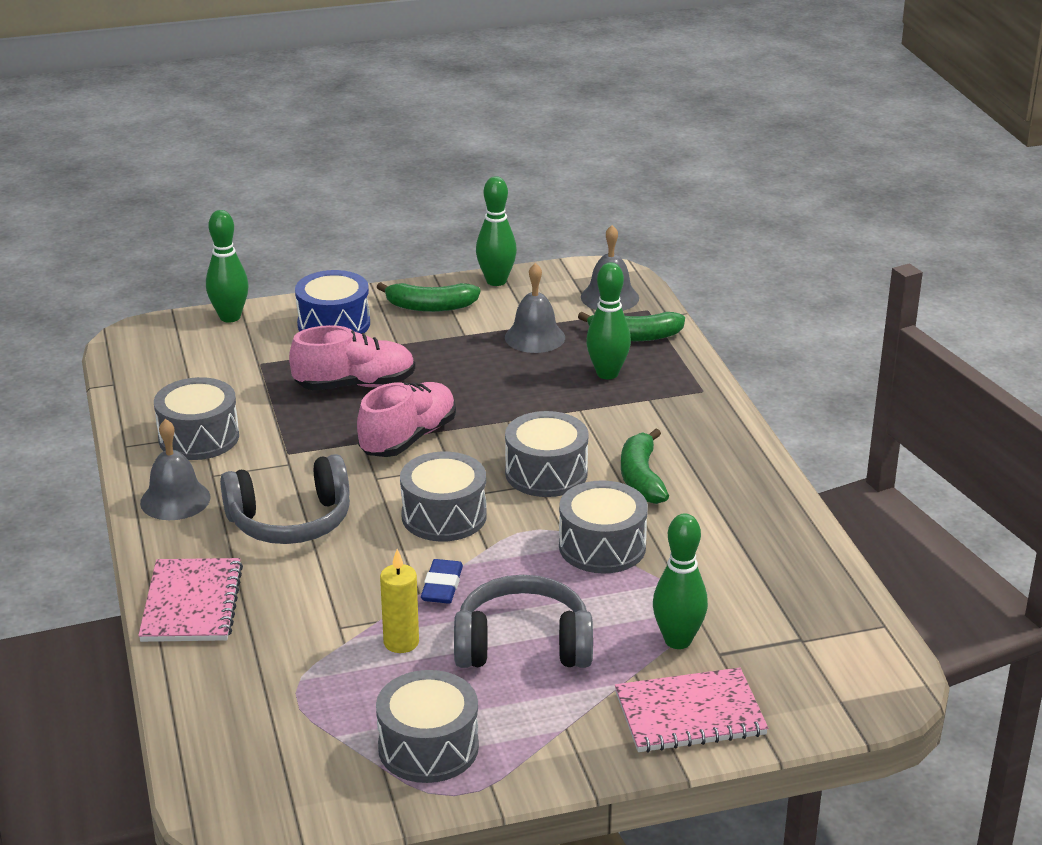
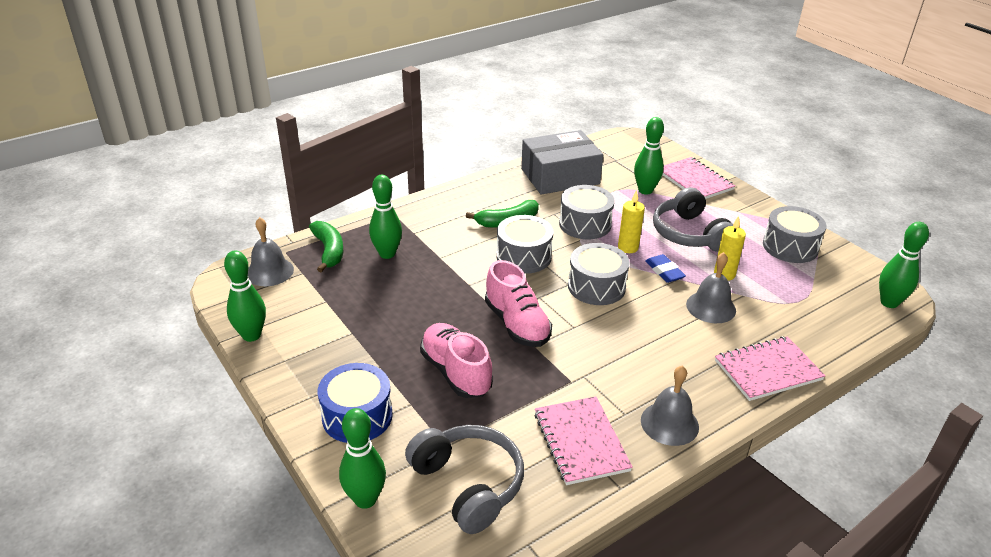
camera: 110 degrees left, 5 degrees up
(199, 437) = (581, 442): grey drum -> pink notebook
(226, 793) = (889, 302): none -> green bowling pin
(290, 521) = (650, 352): grey headphones -> grey headphones (468, 484)
(408, 438) = (517, 324): pink shoe -> pink shoe turned 135 degrees counterclockwise
(430, 307) = (308, 363): green banana -> none
(442, 586) = (664, 271): blue eraser -> blue eraser turned 75 degrees clockwise
(519, 570) = (628, 247): none -> yellow candle
(535, 337) = (345, 295): grey bell -> grey bell (711, 307)
(760, 559) = (560, 176): none -> grey box

